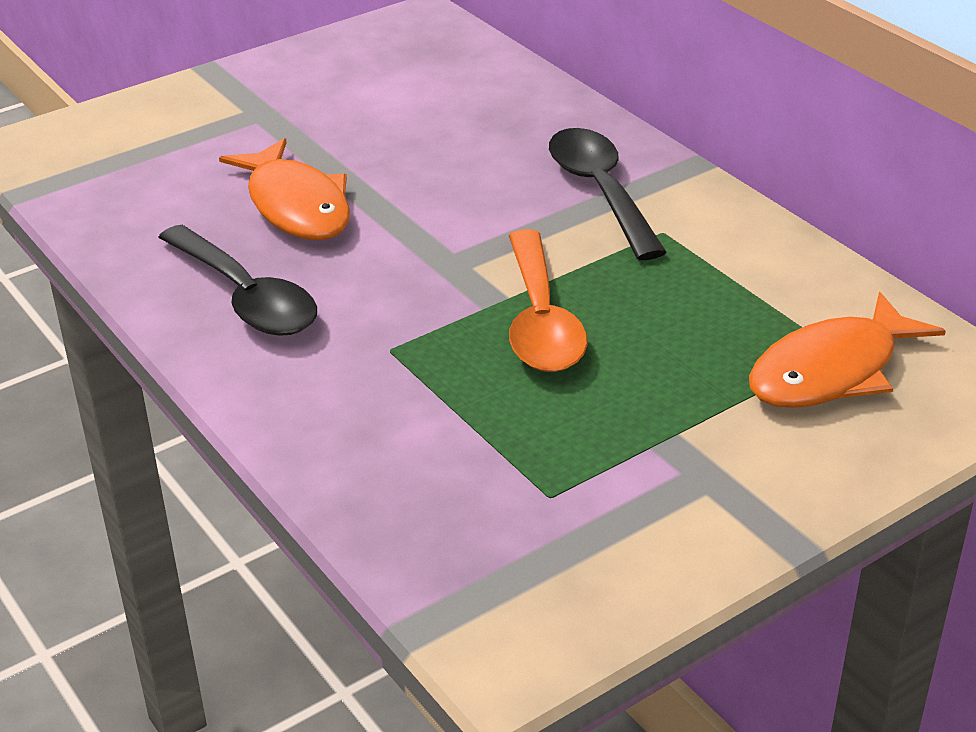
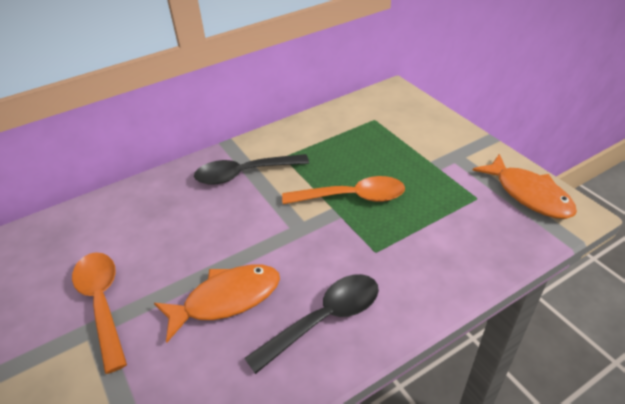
camera: 85 degrees left, 5 degrees up
(302, 109) = (102, 303): none -> orange spoon
(831, 371) = (387, 121): orange fish -> orange fish (528, 194)

